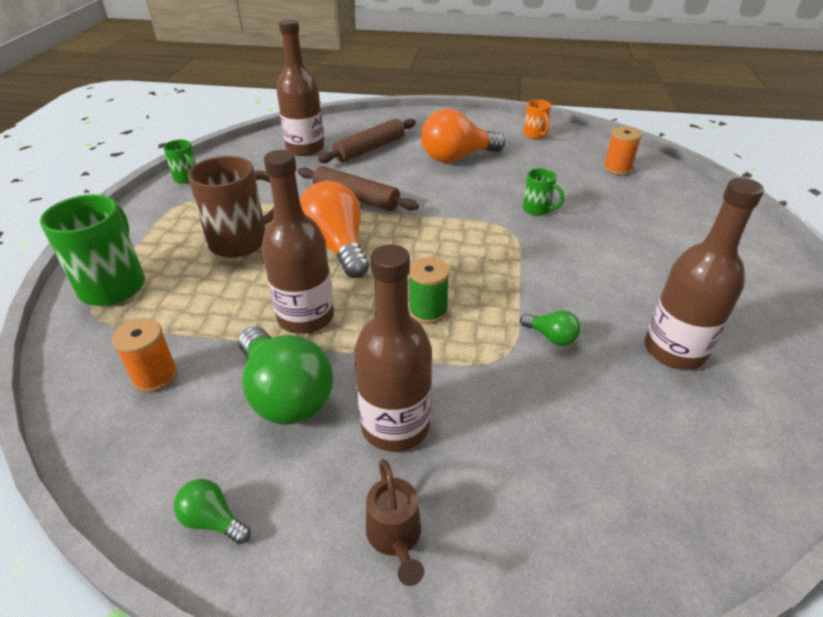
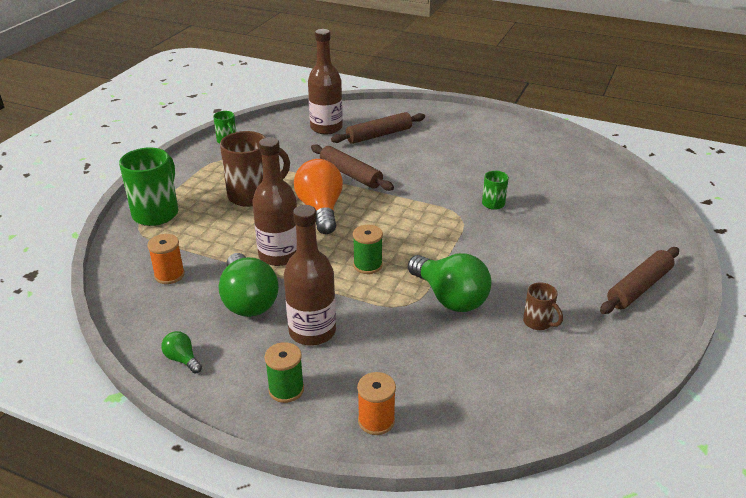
camera: 15 degrees right, 5 degrees down
(395, 537) = (286, 389): brown watering can -> green spool
(456, 157) = (448, 152): orange light bulb -> none
(535, 135) = (528, 140): orange mug -> none
(537, 209) = (493, 204): green mug -> green mug turned 45 degrees clockwise
(551, 337) = (450, 298): green light bulb -> green light bulb, size x2.16
(617, 168) = (584, 180): orange spool -> orange spool (376, 421)
(674, 350) = (538, 322): brown bottle -> brown mug
(753, 282) = (638, 287): none -> brown rolling pin

